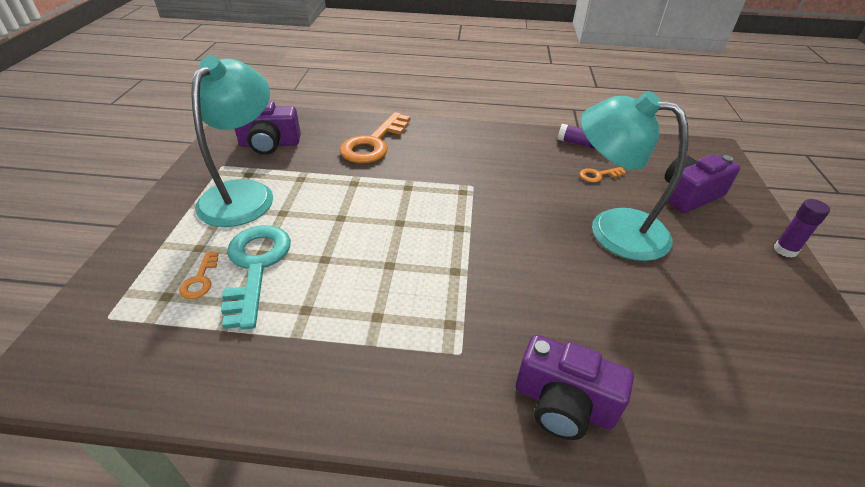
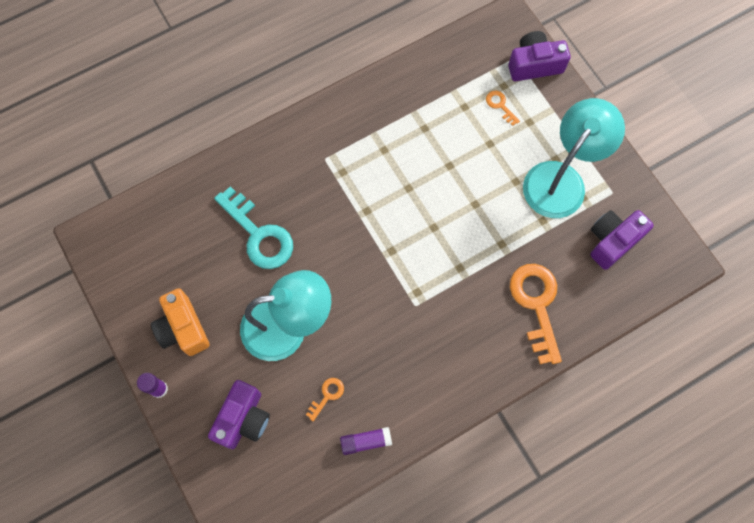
camera: 145 degrees right, 30 degrees up
(244, 193) = (561, 179): turquoise lamp -> turquoise lamp turned 120 degrees counterclockwise
(256, 266) = (482, 134): turquoise key -> turquoise key (259, 234)
(563, 404) = (259, 165): purple camera -> purple camera (534, 65)
(745, 282) = (183, 328): none -> orange camera

